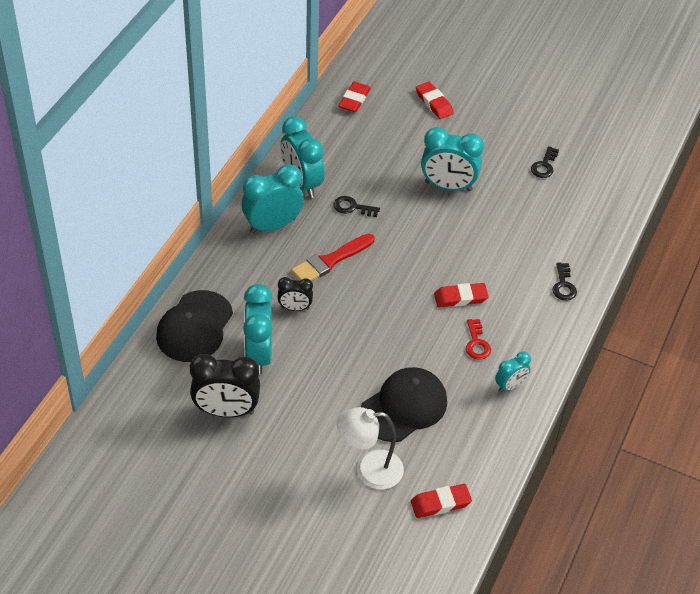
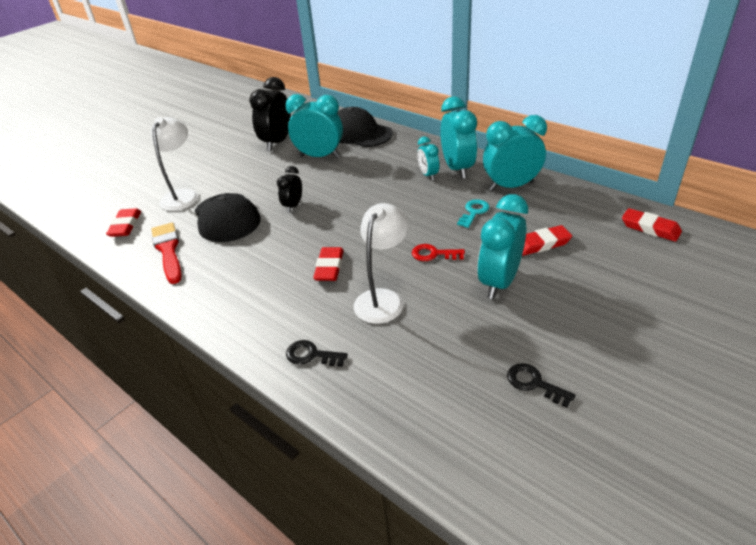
camera: 110 degrees right, 10 degrees down
(295, 308) = (359, 174): black clock -> black clock (293, 206)
(330, 261) = (406, 194): red brush -> red brush (168, 250)
(352, 207) = (473, 212): black key -> turquoise key
(434, 103) = (658, 291): red eraser -> red eraser (541, 244)
(476, 343) = (267, 269): red key -> red key (434, 254)
(489, 254) = (383, 298): none -> white lamp
(510, 386) = (204, 284): turquoise clock -> turquoise clock (428, 175)

